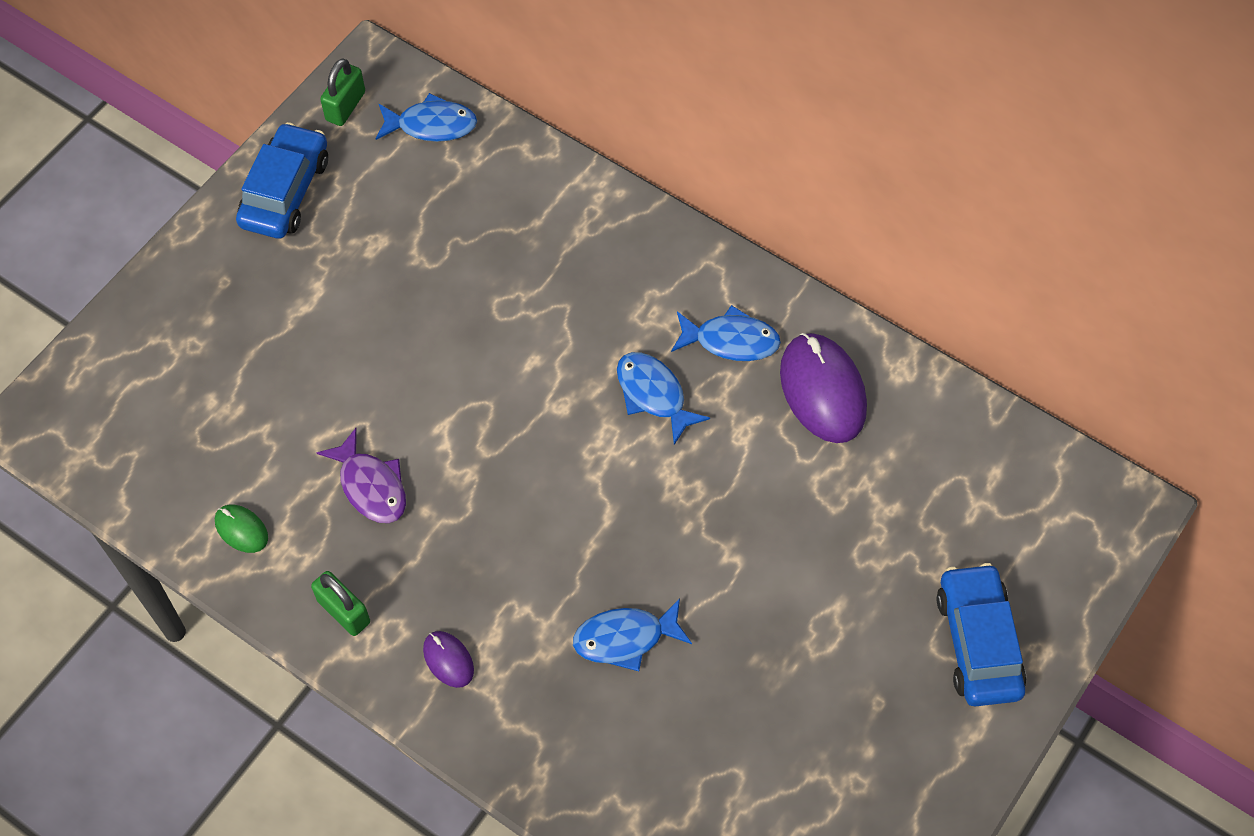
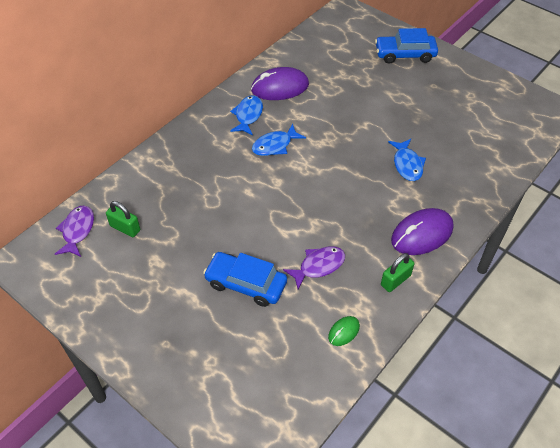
camera: 85 degrees left, 10 degrees down
(285, 191) = (104, 308): blue car -> blue car (246, 284)
(345, 106) = (47, 274): green padlock -> green padlock (125, 228)
(431, 125) = (77, 231): blue fish -> purple fish
(448, 660) = (422, 234): purple mouse -> purple mouse, size x2.03

